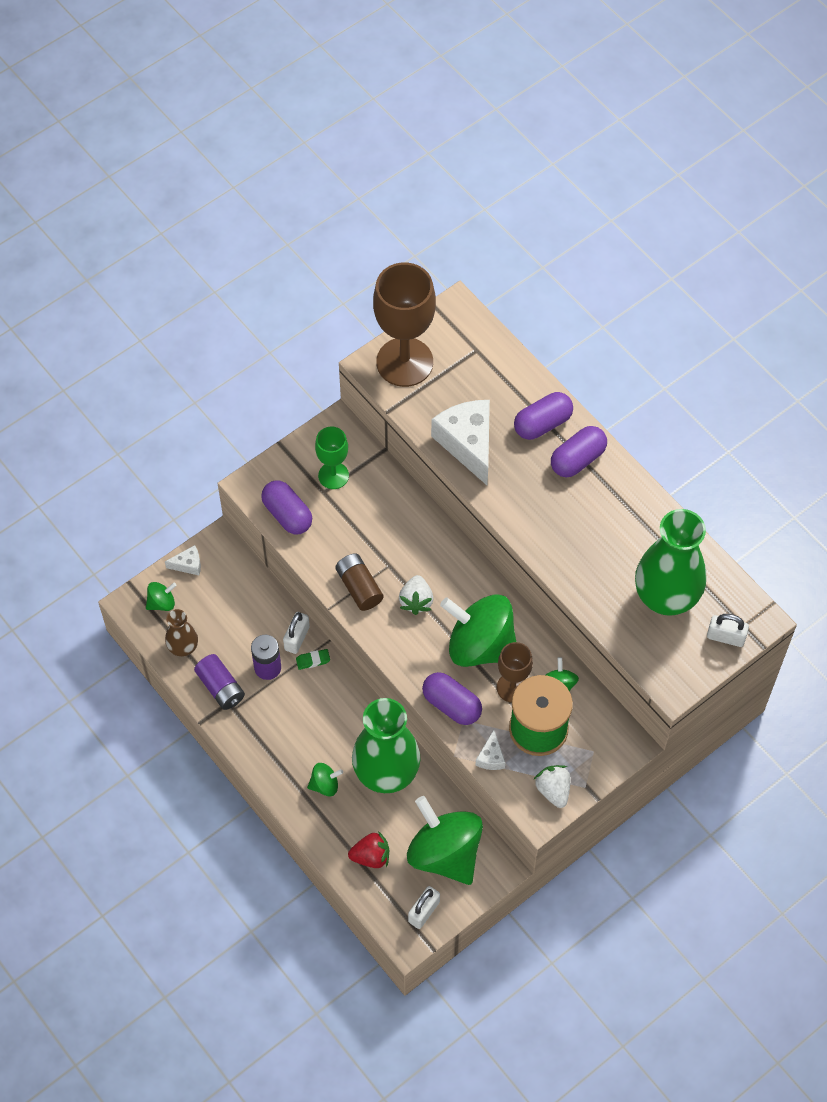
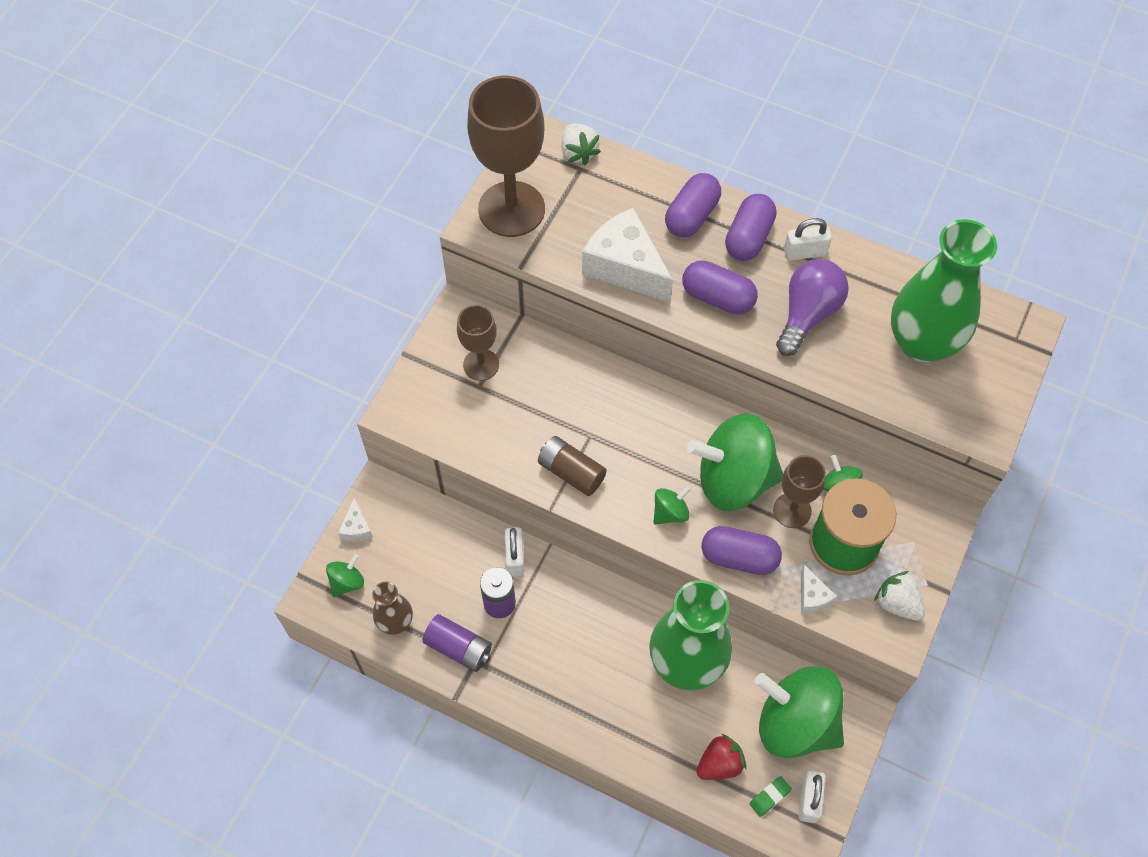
camera: 25 degrees left, 0 degrees up
(188, 565) = (356, 528): white cheese -> white cheese turned 120 degrees clockwise
(287, 514) = (452, 426): purple capsule -> purple capsule (717, 297)
(313, 660) = (544, 574): green eraser -> green eraser (770, 797)
(325, 785) = (628, 706): green spinning top -> green spinning top (670, 512)
(333, 475) = (481, 365): green goblet -> brown goblet
(416, 601) = (640, 461): white strawberry -> white strawberry (578, 152)
(589, 538) = (807, 314): none -> purple light bulb
(725, 637) = (1006, 358): white padlock -> white padlock (804, 252)

